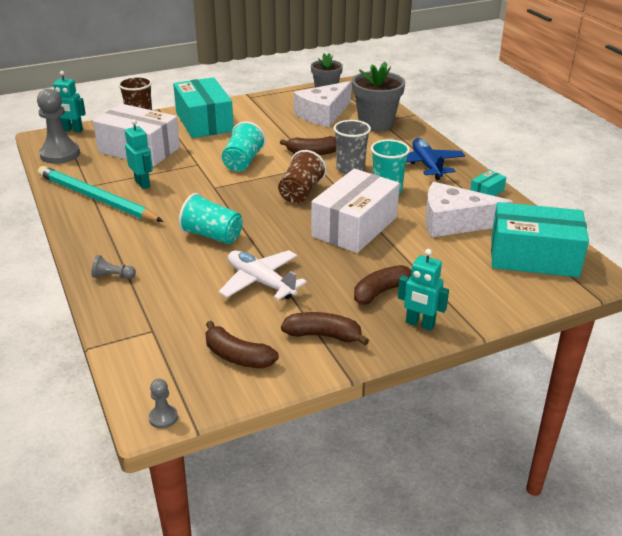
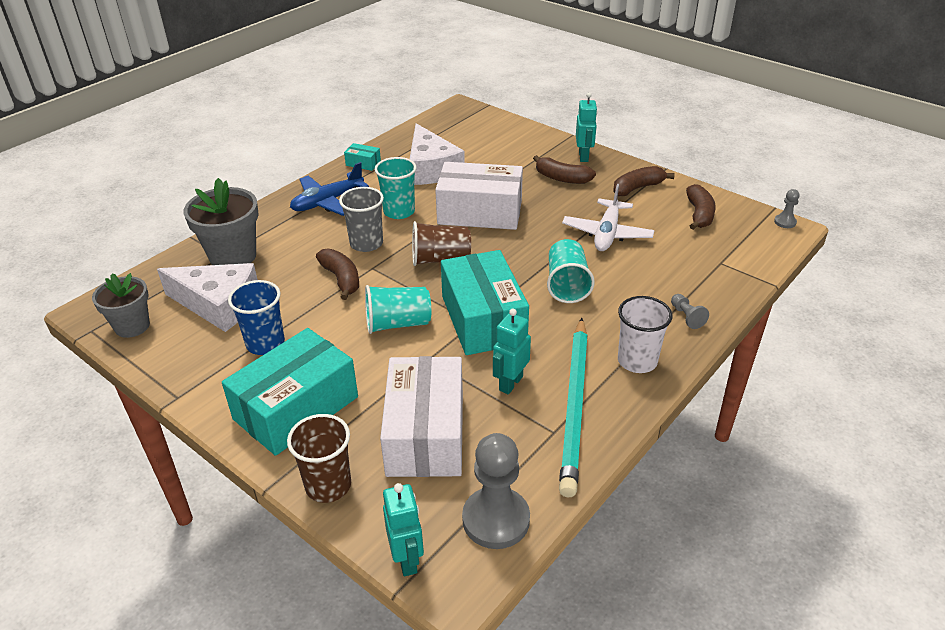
camera: 115 degrees left, 5 degrees up
(100, 235) = (637, 361): none -> white cup
(269, 121) = (265, 343): none -> blue cup
(323, 335) = (637, 188): brown banana -> brown banana turned 75 degrees clockwise
(533, 257) = (456, 130): turquoise box -> turquoise box (483, 319)

